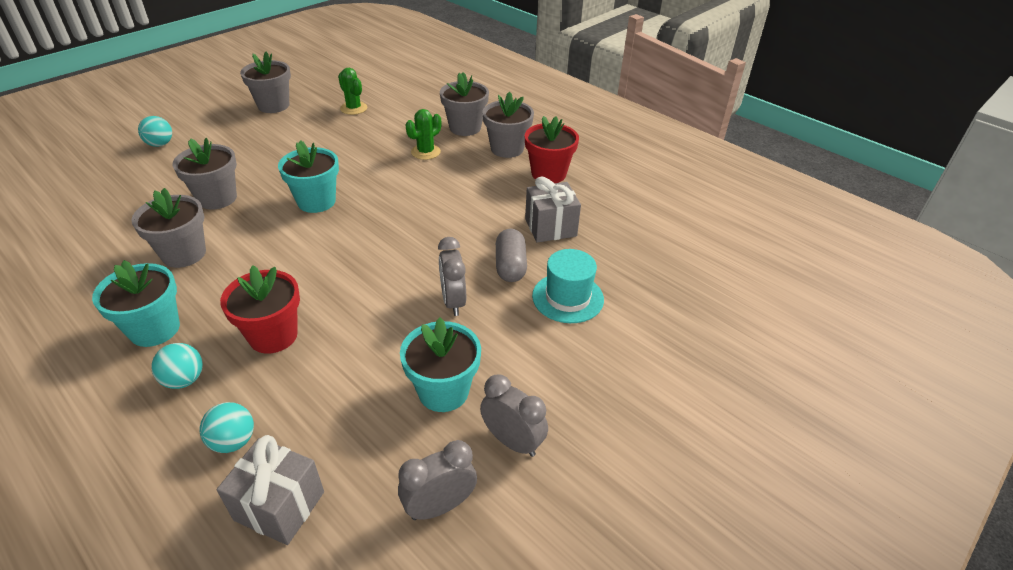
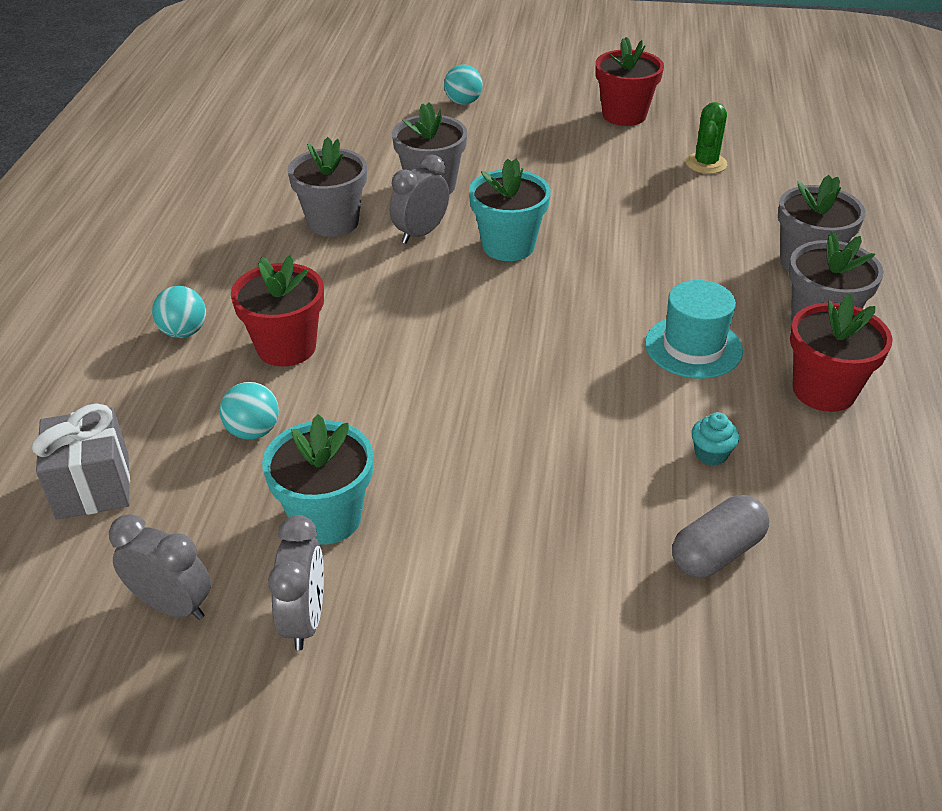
camera: 55 degrees right, 0 degrees up
(154, 329) = (225, 274): turquoise flower pot -> none
(233, 441) = (141, 409): turquoise ball -> turquoise ball (253, 431)
(273, 105) = (624, 115): grey flower pot -> red flower pot
(425, 152) = (707, 263): green cactus -> none
(453, 301) = (470, 444): grey clock -> grey clock (421, 233)
(510, 266) = (588, 458): grey capsule -> grey capsule (716, 552)
(550, 227) = (711, 454): grey gift -> turquoise cupcake
(568, 297) = (592, 544): turquoise hat -> turquoise hat (693, 347)

